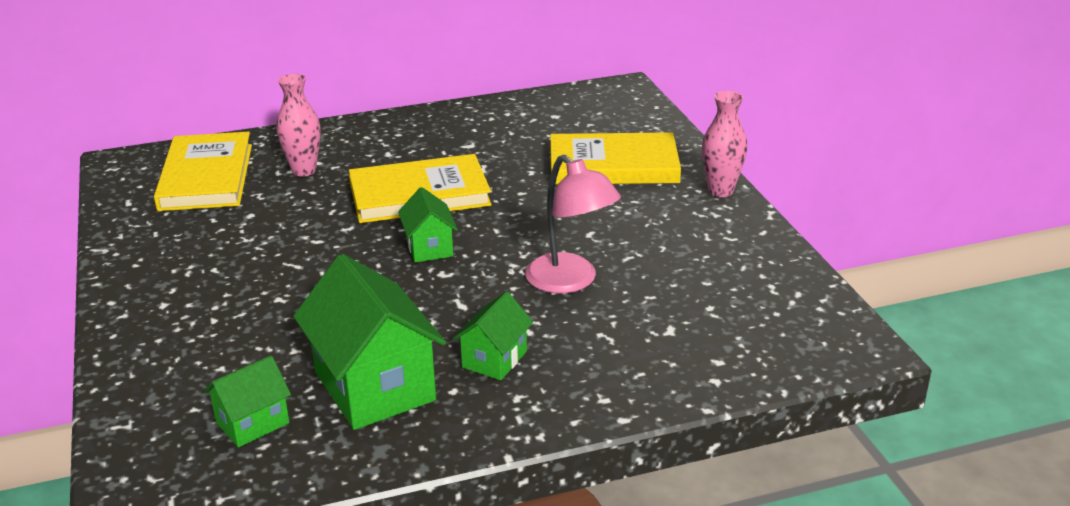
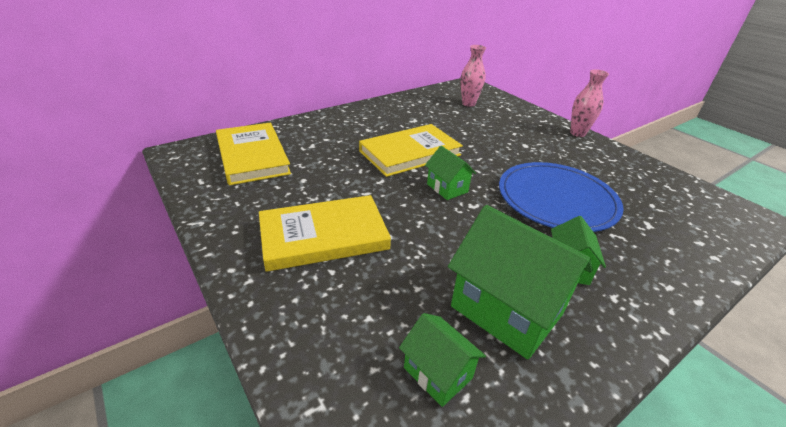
camera: 20 degrees left, 5 degrees up
(252, 423) = (437, 373): green house -> green house turned 75 degrees counterclockwise
(304, 170) = (320, 145): pink vase -> pink vase (468, 103)
(570, 281) = (556, 199): pink lamp -> blue plate
(613, 165) = (506, 124): yellow book -> yellow book (323, 236)

